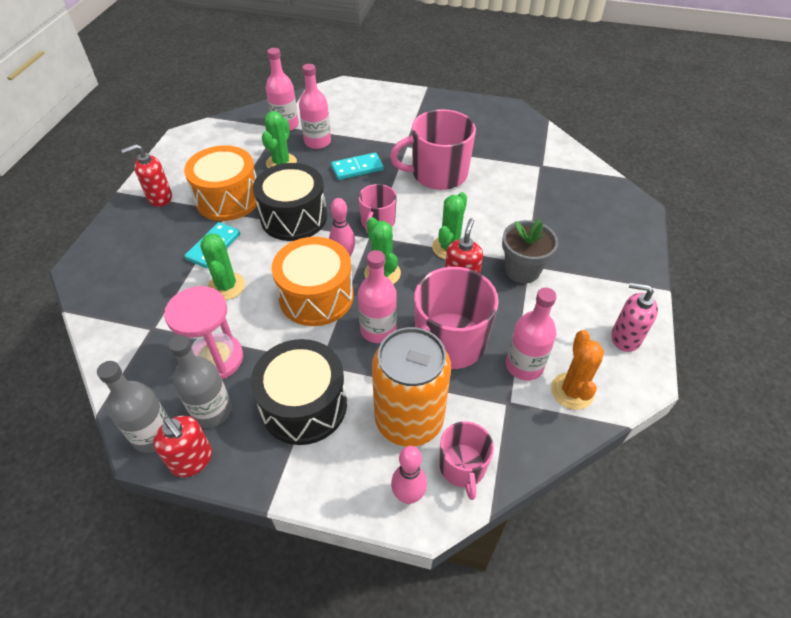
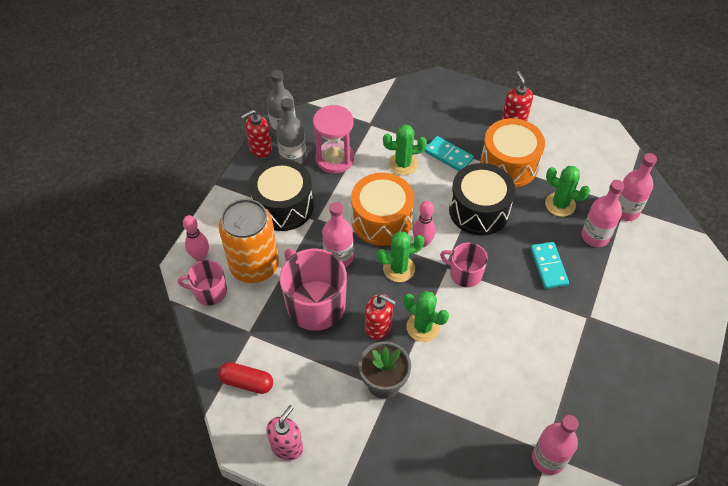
camera: 100 degrees right, 5 degrees up
(438, 174) = (535, 339): pink mug -> none
(524, 366) = (279, 354): pink bottle -> pink bottle (548, 458)
(572, 391) = (247, 382): orange cactus -> red capsule

